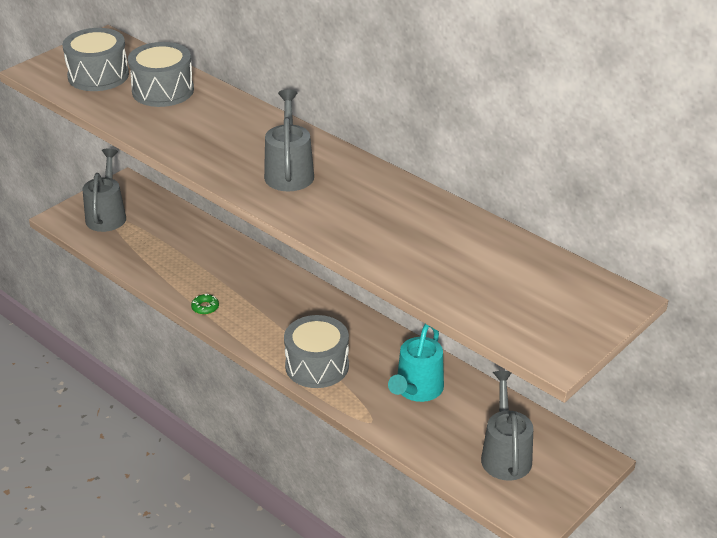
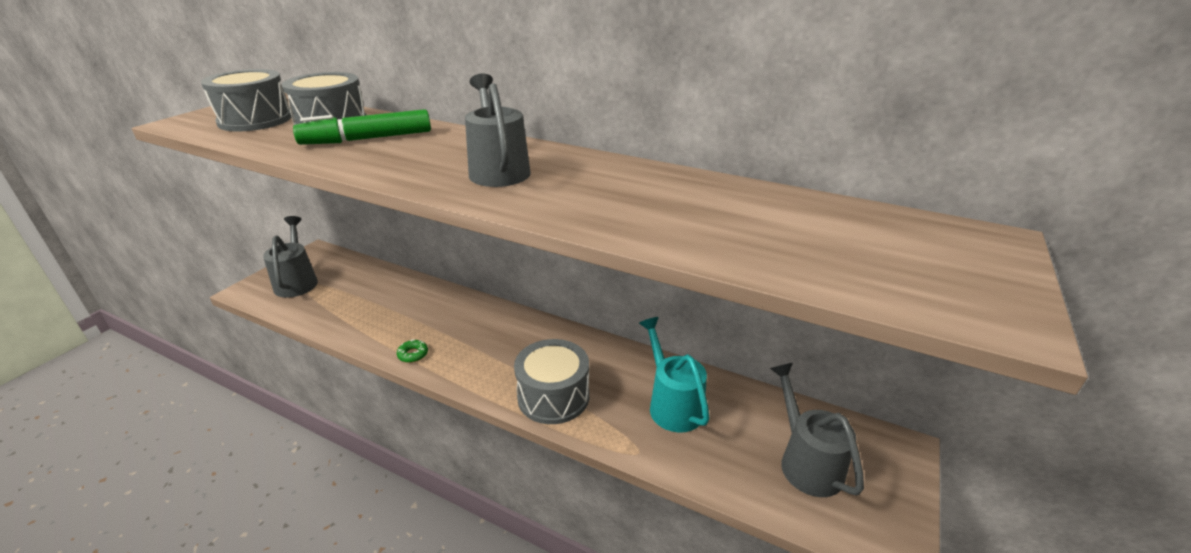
camera: 15 degrees left, 5 degrees down
(191, 117) = (367, 139): none -> green marker
(416, 390) = (672, 404): turquoise watering can -> turquoise watering can turned 150 degrees clockwise

